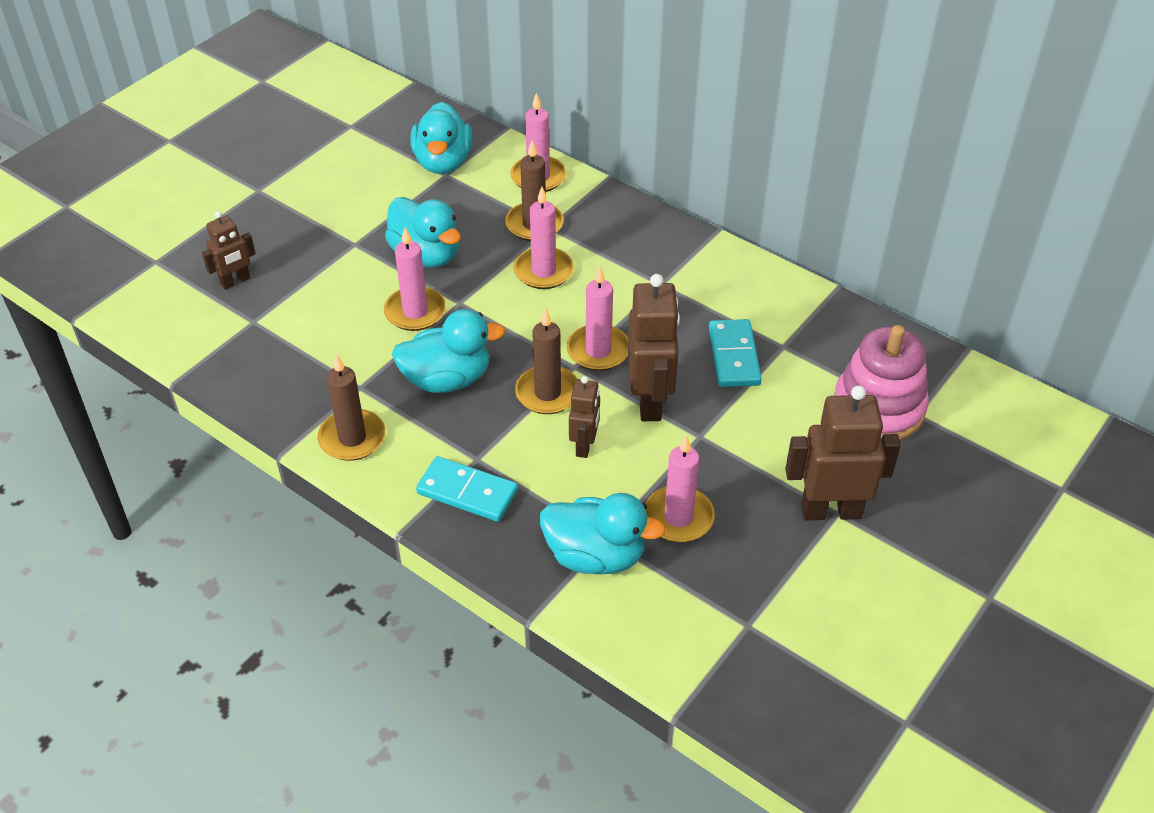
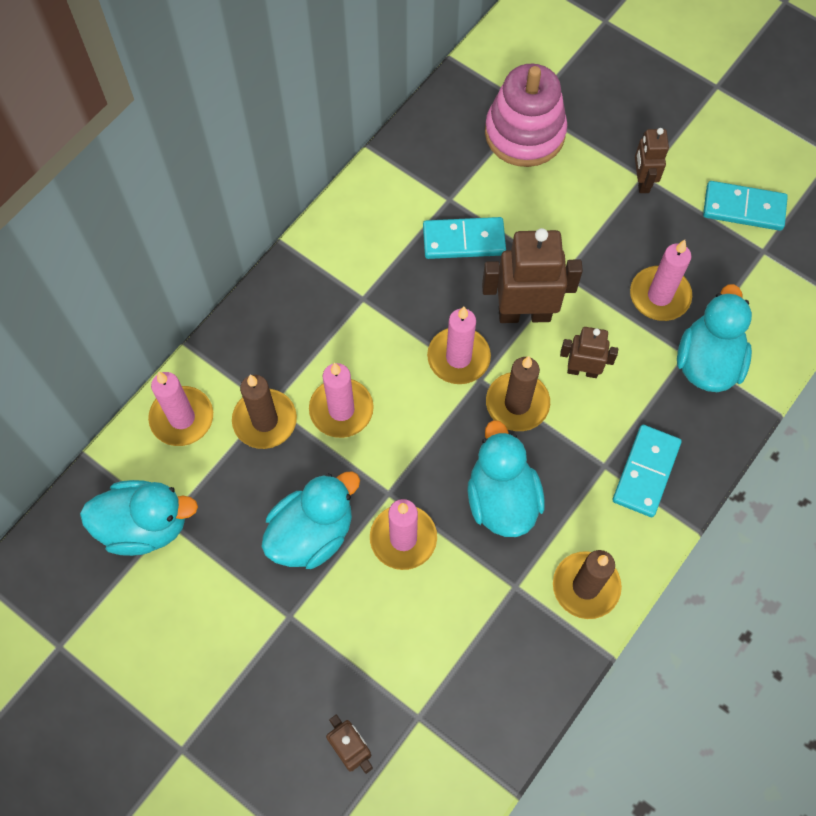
camera: 90 degrees left, 20 degrees up
(807, 609) = (743, 208): none -> turquoise domino
(830, 510) = (642, 181): brown robot -> brown robot, size x0.57

